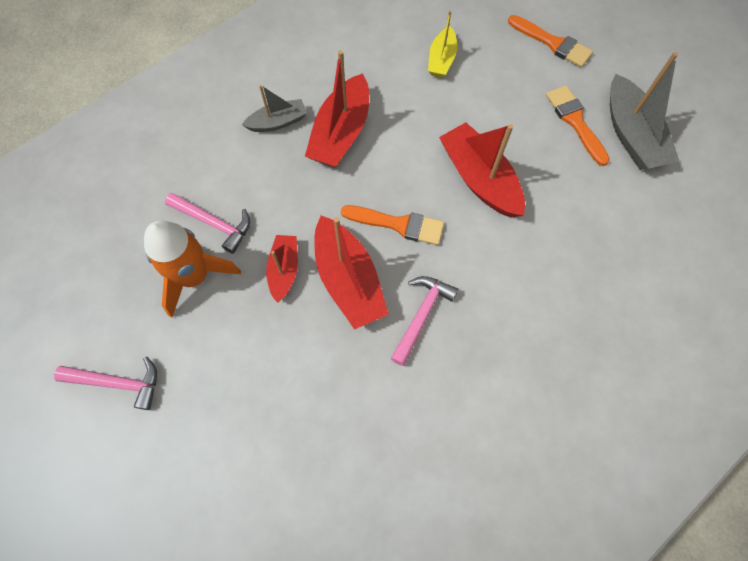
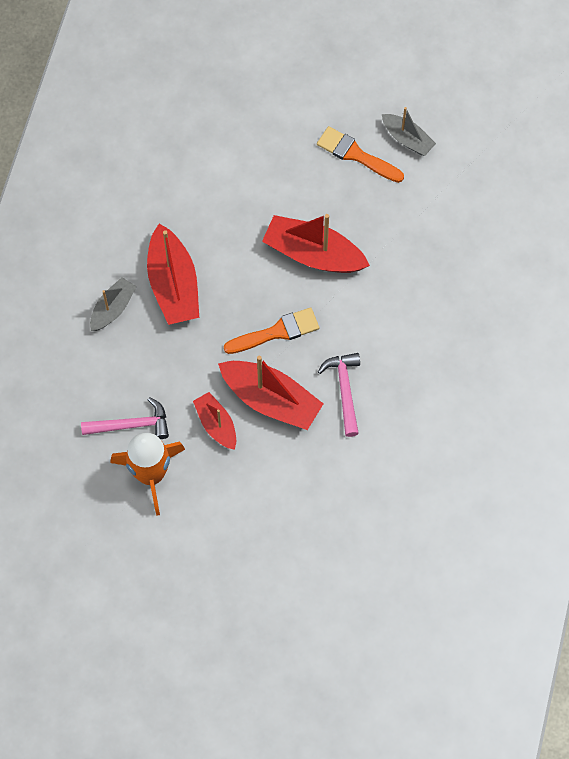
camera: 35 degrees left, 0 degrees up
(117, 383) = (159, 585): pink hammer -> none
(441, 59) = (208, 164): yellow boat -> none
(552, 43) = (290, 90): orange brush -> none
(631, 135) = (407, 139): grey boat -> grey boat, size x0.59

